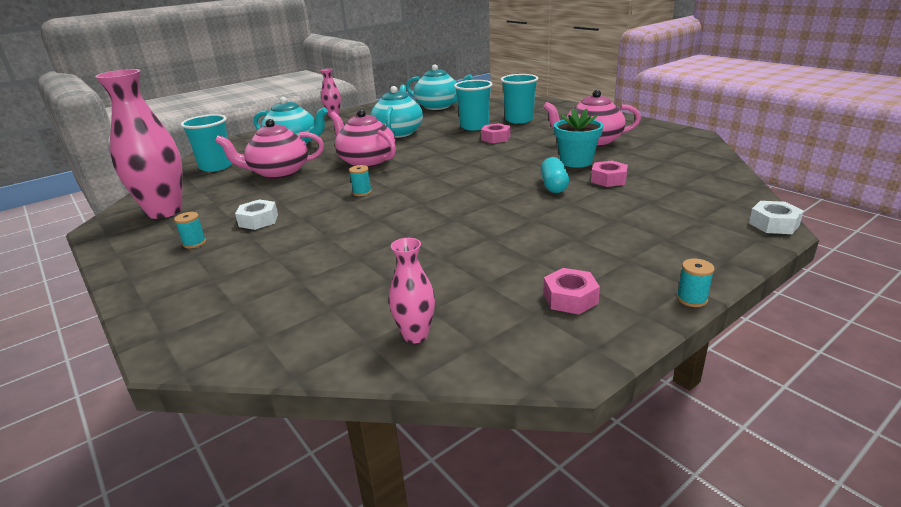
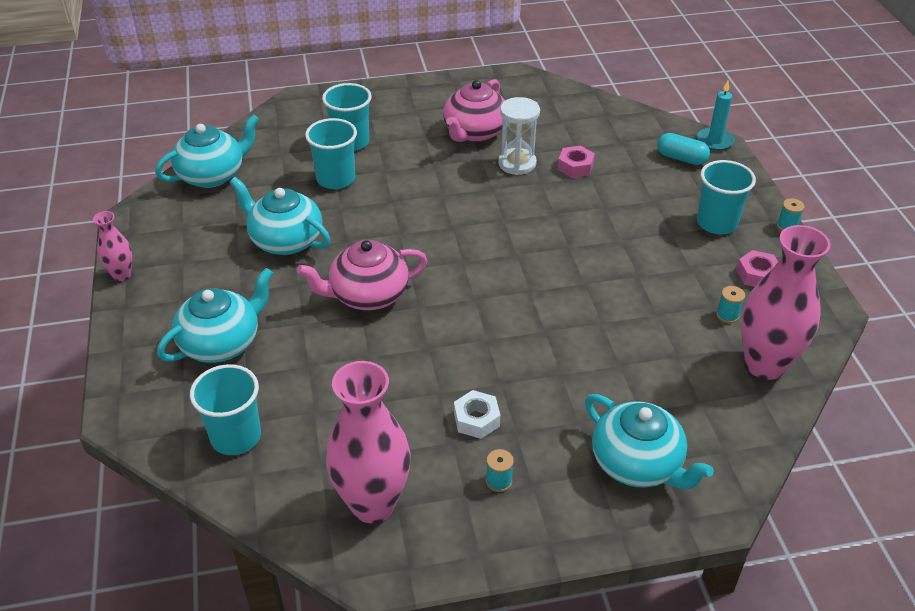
camera: 65 degrees left, 15 degrees up
(229, 294) = (637, 464): none -> turquoise teapot
(278, 172) = (329, 378): pink teapot -> none
(362, 192) = (465, 323): turquoise spool -> turquoise spool (727, 315)
(415, 335) = (765, 365): pink vase -> pink vase, size x2.01
(496, 138) = (395, 181): pink nut -> none
(554, 186) = (562, 200): turquoise capsule -> turquoise capsule (681, 158)
(576, 162) = (517, 163): turquoise flower pot -> white hourglass
(628, 256) = (717, 223): none -> turquoise cup
(773, 224) = (714, 141): white nut -> turquoise candle

